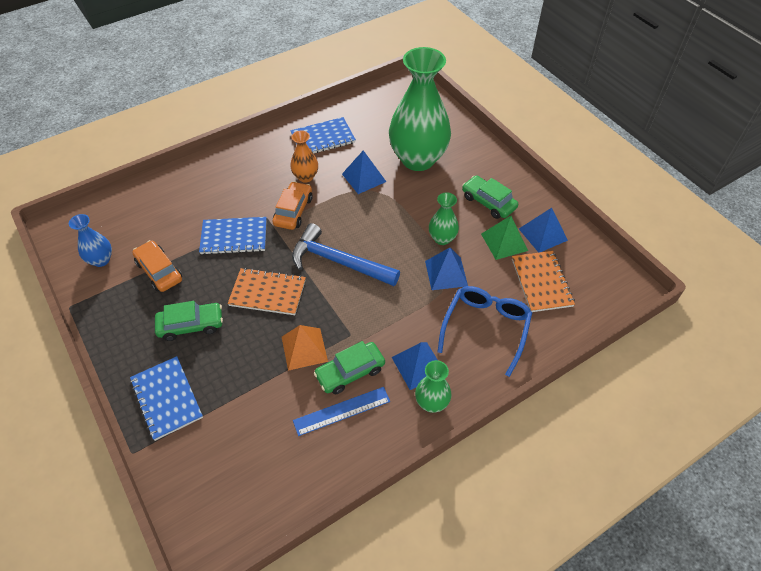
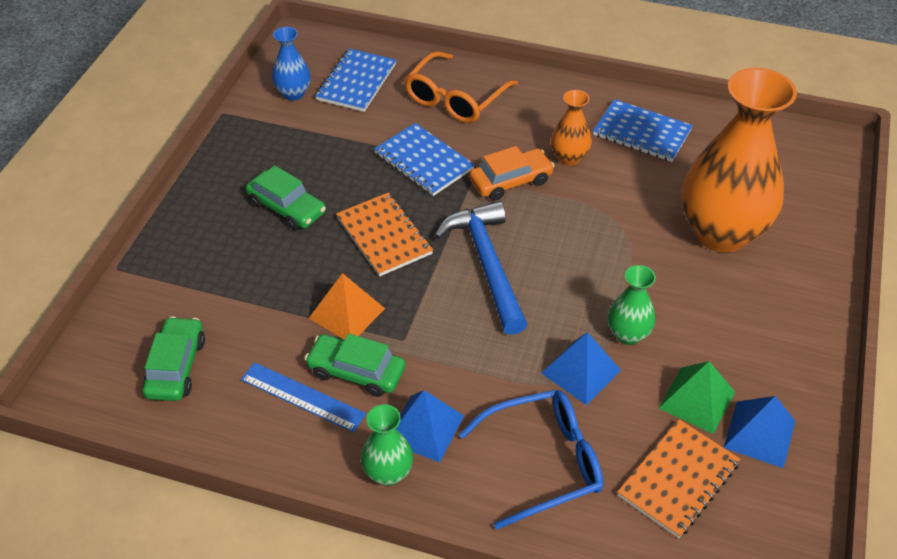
camera: 50 degrees right, 5 degrees down
(159, 271) = (324, 140): orange car -> none
(167, 398) = (192, 250): blue notebook -> blue notebook (356, 82)
(205, 191) = (455, 99): none -> orange glasses
(364, 177) = (630, 205): blue pyramid -> none
(418, 159) = (721, 233): green vase -> orange vase
(488, 202) = (741, 344): green car -> green car (176, 367)

